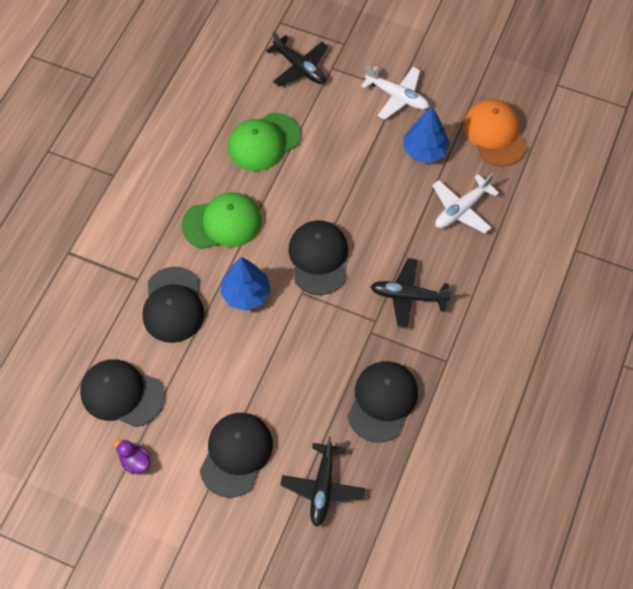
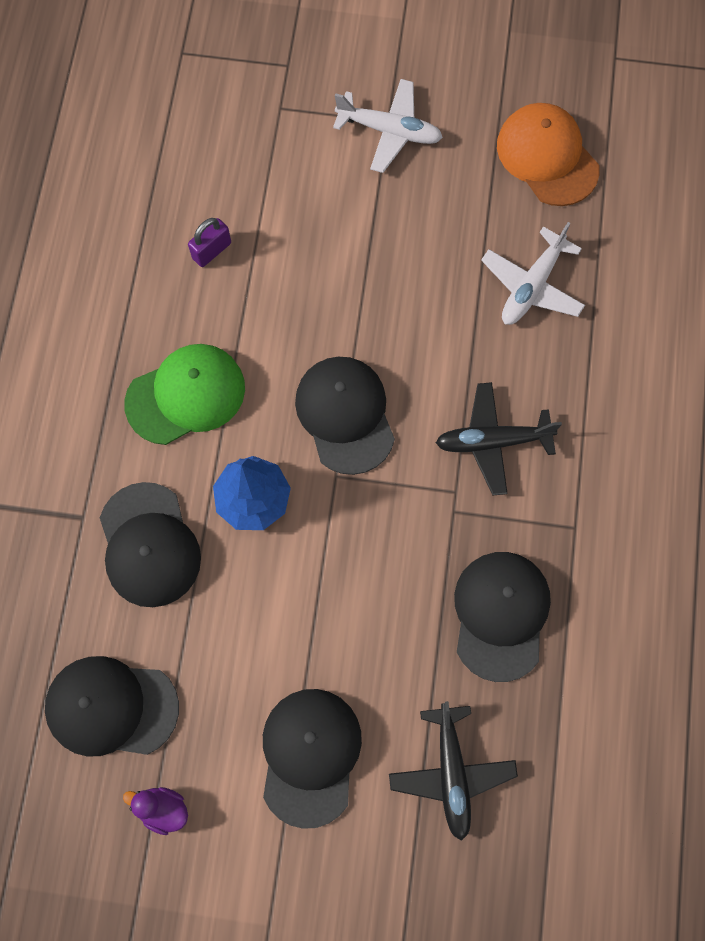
camera: 15 degrees left, 10 degrees up
(264, 142) = (212, 251): green cap -> purple padlock
(299, 67) = (232, 119): black plane -> none
(424, 150) = (453, 207): blue tree -> none

